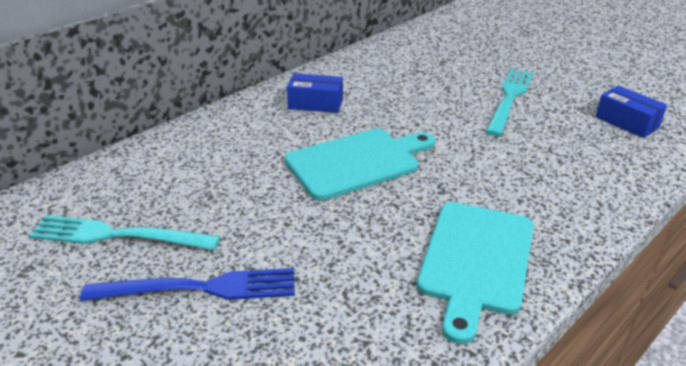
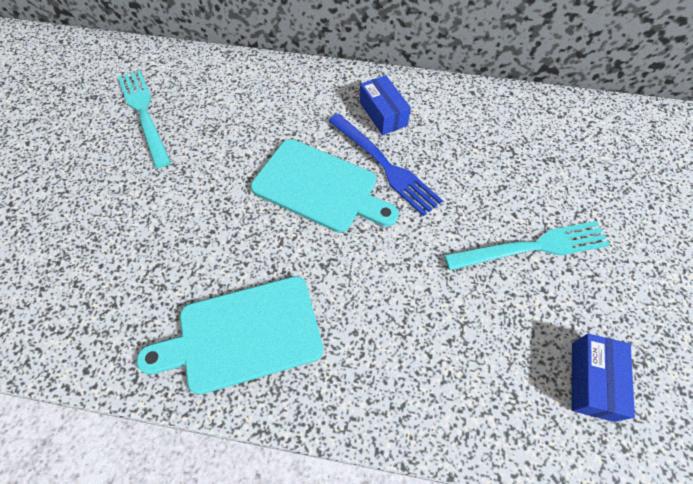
camera: 55 degrees right, 25 degrees up
(200, 288) = (118, 184): blue fork -> blue fork (384, 165)

